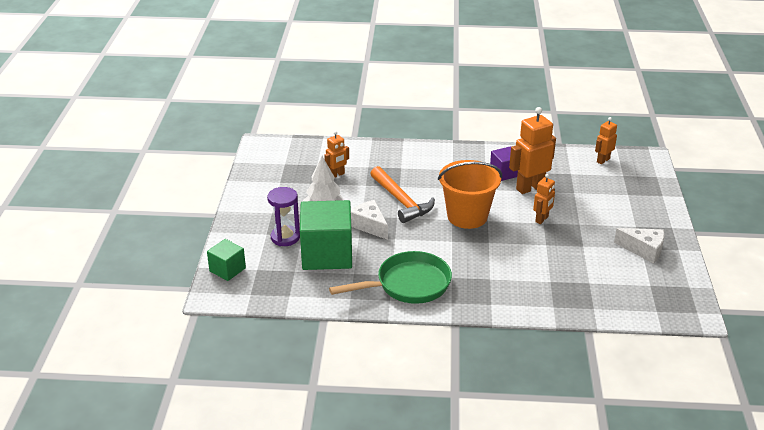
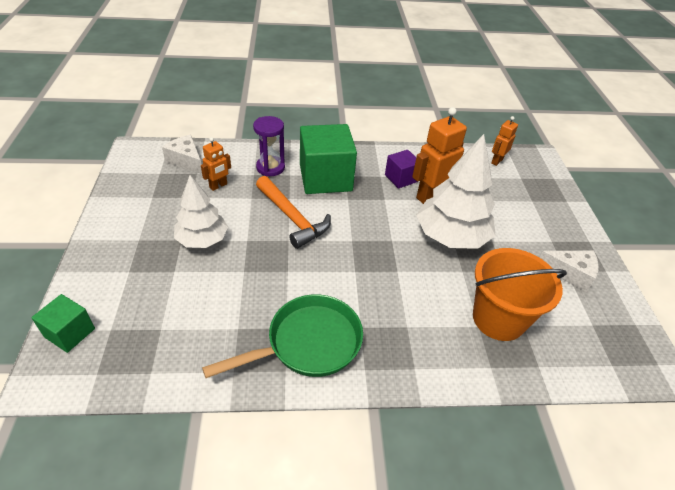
camera: 10 degrees left, 10 degrees up
(285, 237) = (152, 276): purple hourglass -> purple hourglass (270, 167)
(327, 254) = (204, 299): green cube -> green cube (325, 178)
(369, 225) = (256, 253): white cheese -> white cheese (186, 161)
(467, 216) = (368, 236): orange bucket -> orange bucket (498, 319)
(542, 219) = (451, 236): orange robot -> white tree

